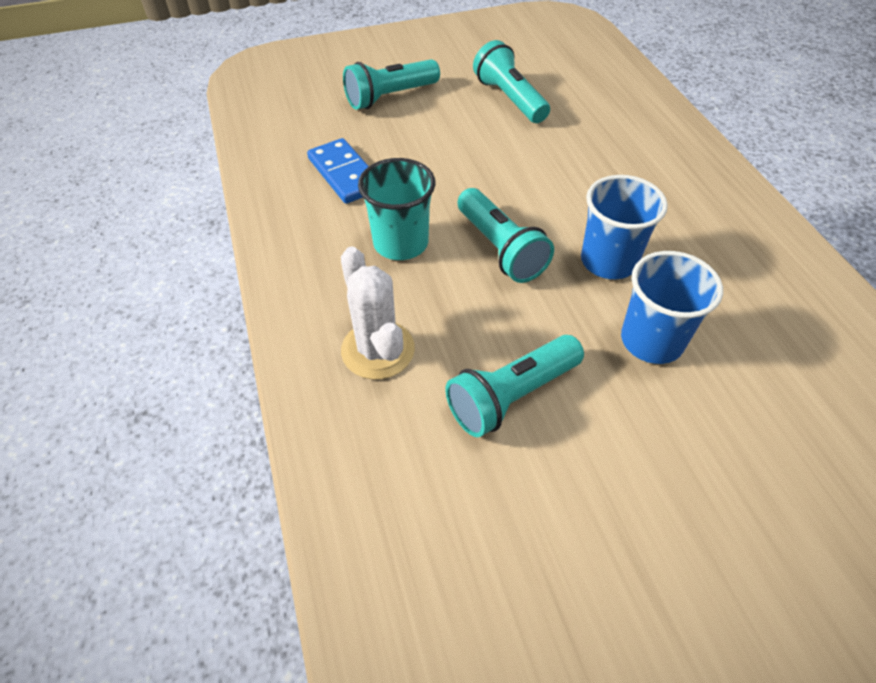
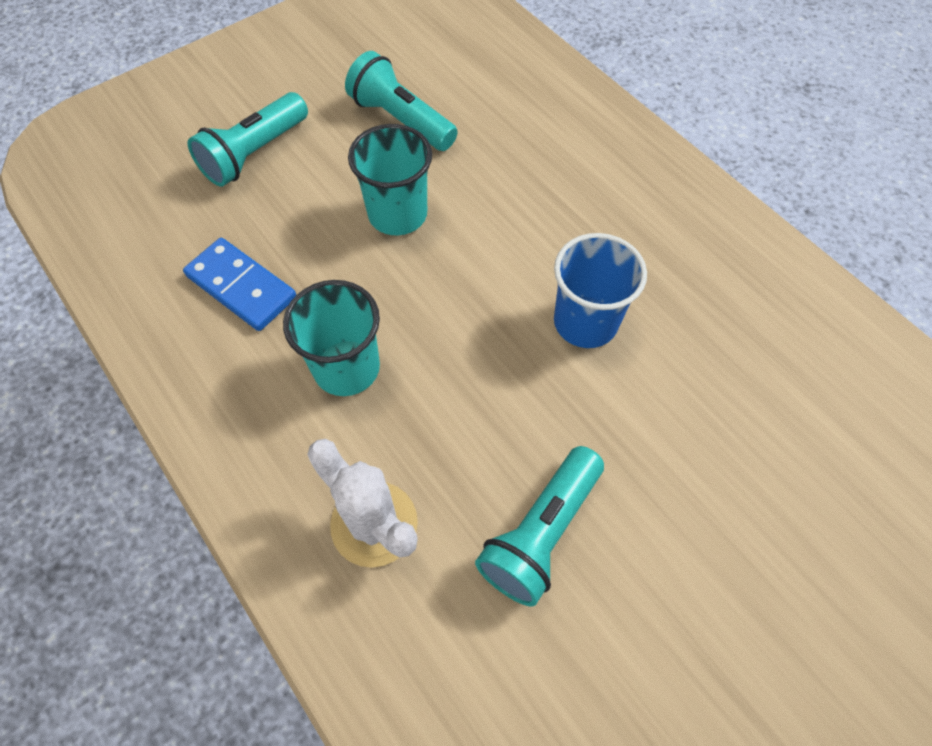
camera: 20 degrees left, 10 degrees up
(482, 156) = (397, 214): none -> turquoise cup
(500, 249) = (463, 341): turquoise flashlight -> none
(651, 340) = (661, 412): blue cup -> none

